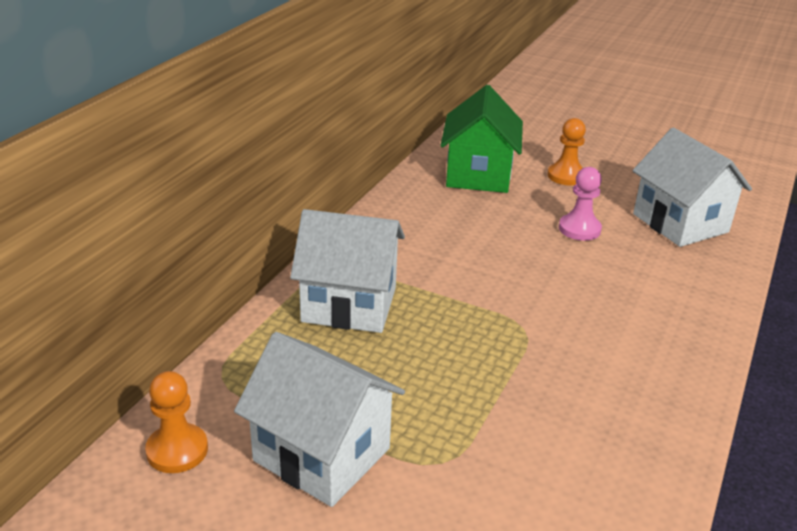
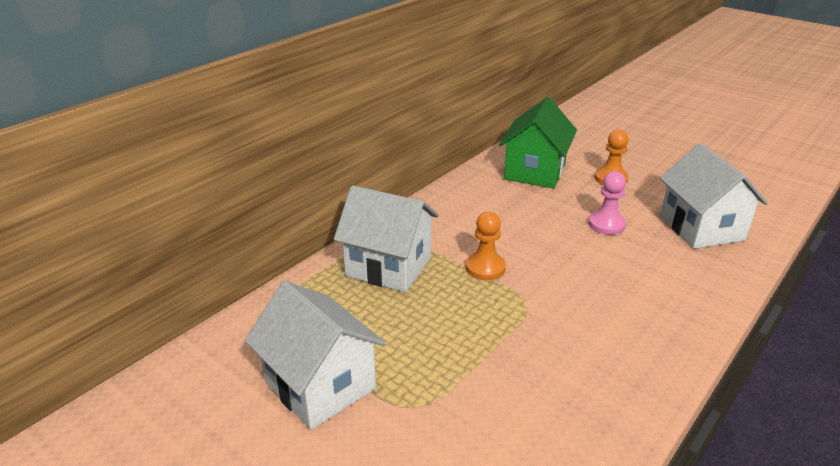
camera: 15 degrees right, 0 degrees up
(177, 450) = (212, 365): orange pawn -> orange pawn (485, 268)

